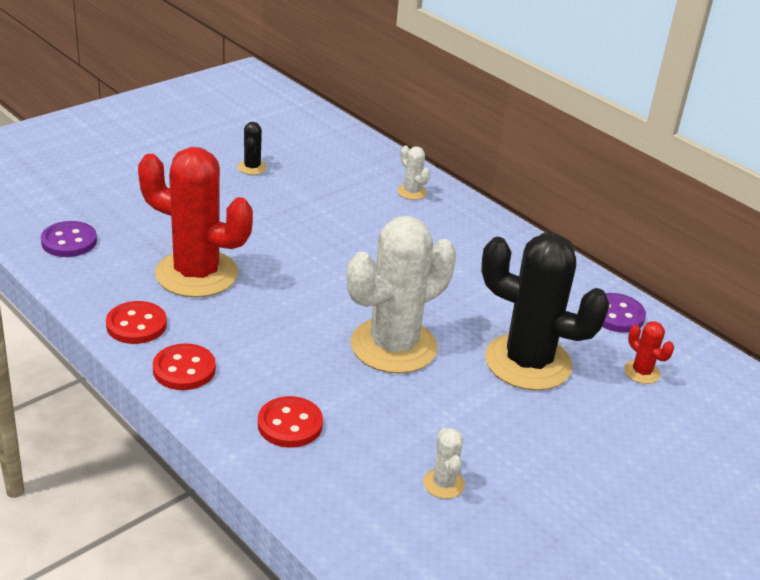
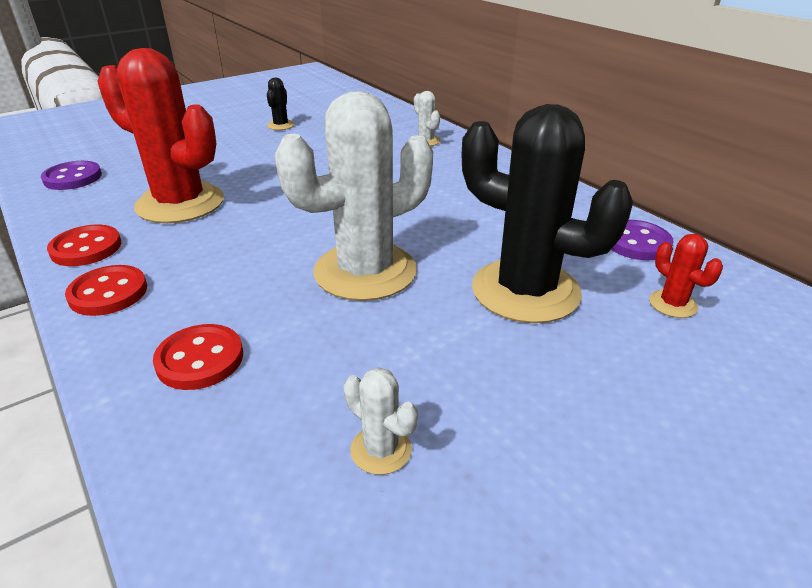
camera: 10 degrees right, 0 degrees up
(443, 483) = (381, 450): white cactus -> white cactus turned 45 degrees counterclockwise

